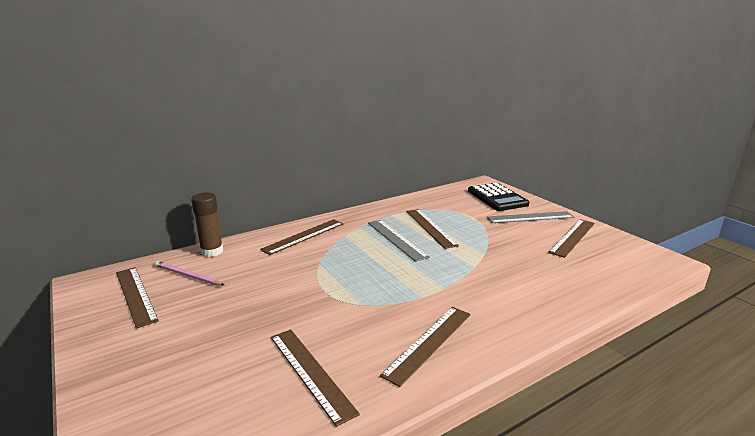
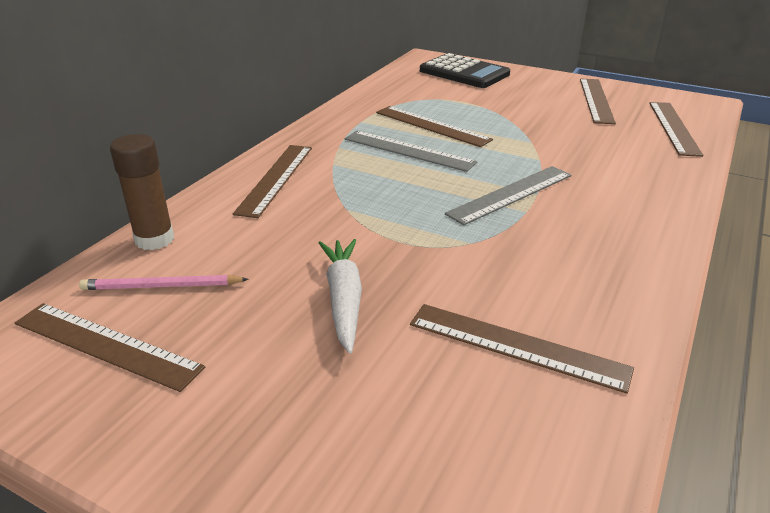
camera: 30 degrees left, 10 degrees up
(257, 312) = (344, 299): none -> white carrot
(429, 343) = (600, 260): brown ruler -> brown ruler (673, 127)
(530, 217) = (528, 88): grey ruler -> grey ruler (511, 194)

